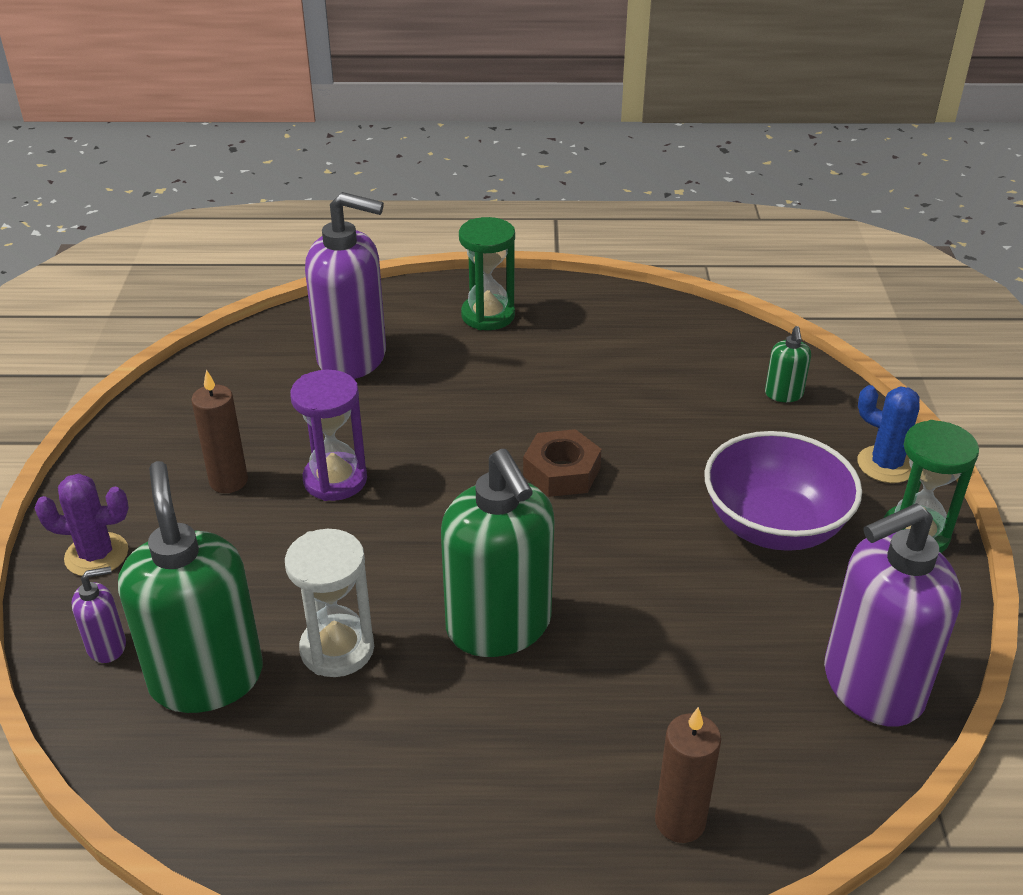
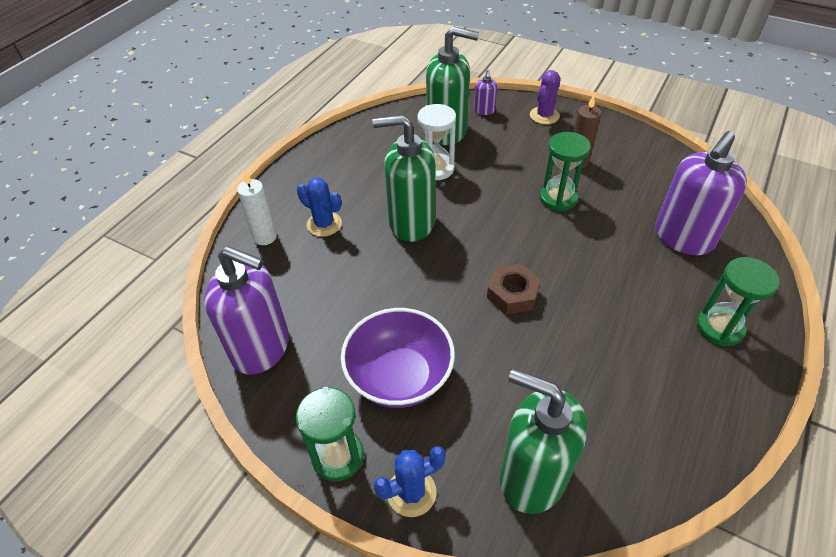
camera: 120 degrees right, 10 degrees up
(335, 480) = (558, 198): purple hourglass -> green hourglass
(585, 745) = (324, 224): none -> blue cactus
(680, 821) = (265, 237): brown candle -> white candle
(783, 394) = (531, 476): green soap dispenser -> green soap dispenser, size x2.28
(871, 686) = (261, 348): purple soap dispenser -> purple soap dispenser turned 105 degrees clockwise

